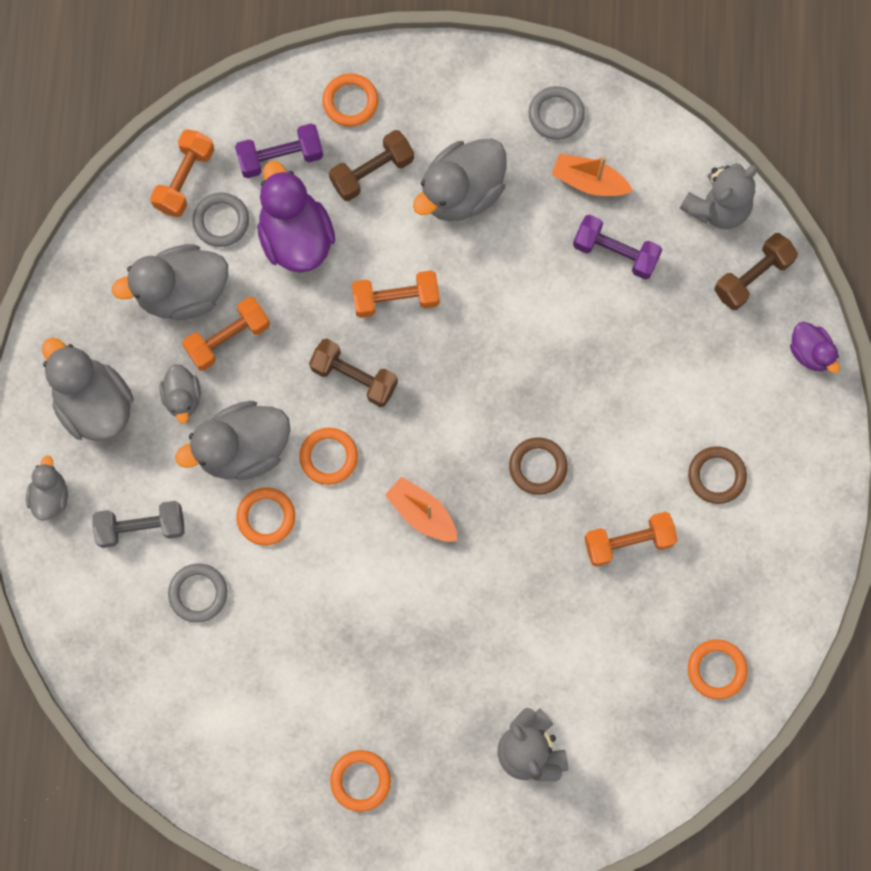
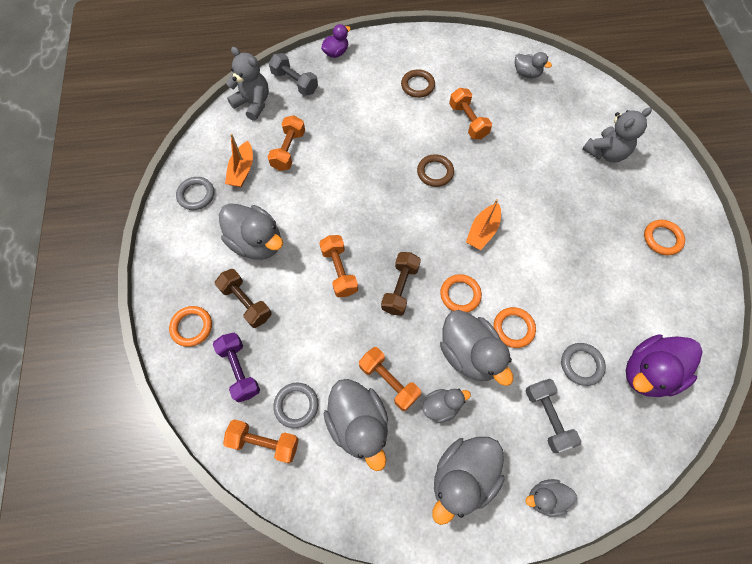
camera: 100 degrees left, 10 degrees down
(296, 237) = (302, 346): purple duck -> purple duck (648, 372)
(615, 253) = (288, 150): purple dumbbell -> orange dumbbell
(716, 669) = (526, 73): orange ring -> grey duck
(752, 277) = (295, 82): brown dumbbell -> grey dumbbell

